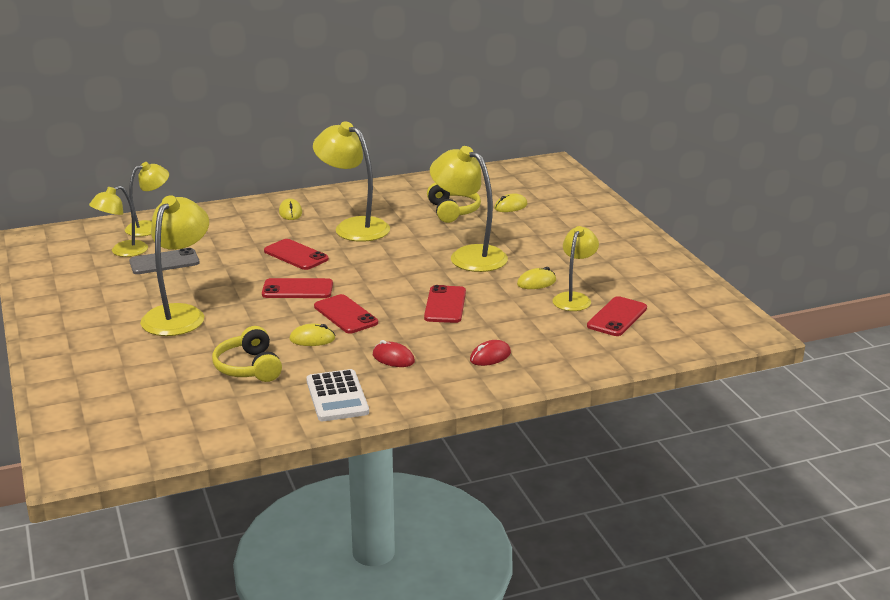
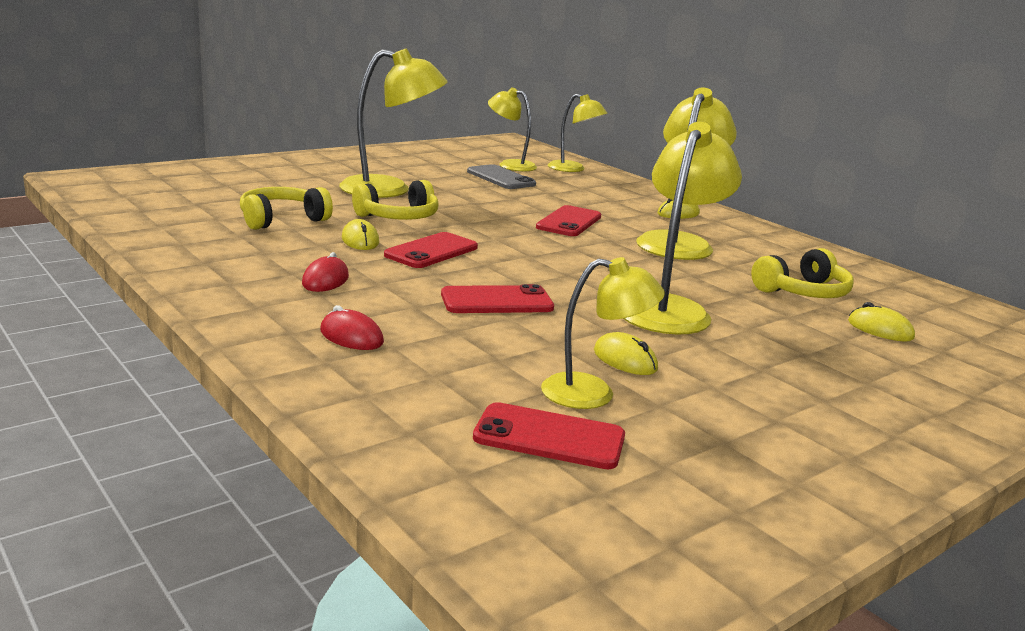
camera: 70 degrees right, 5 degrees down
(260, 318) = (399, 217): none -> yellow headphones
(297, 289) = (482, 227): red phone -> none
(337, 396) = (218, 259): white calculator -> none

